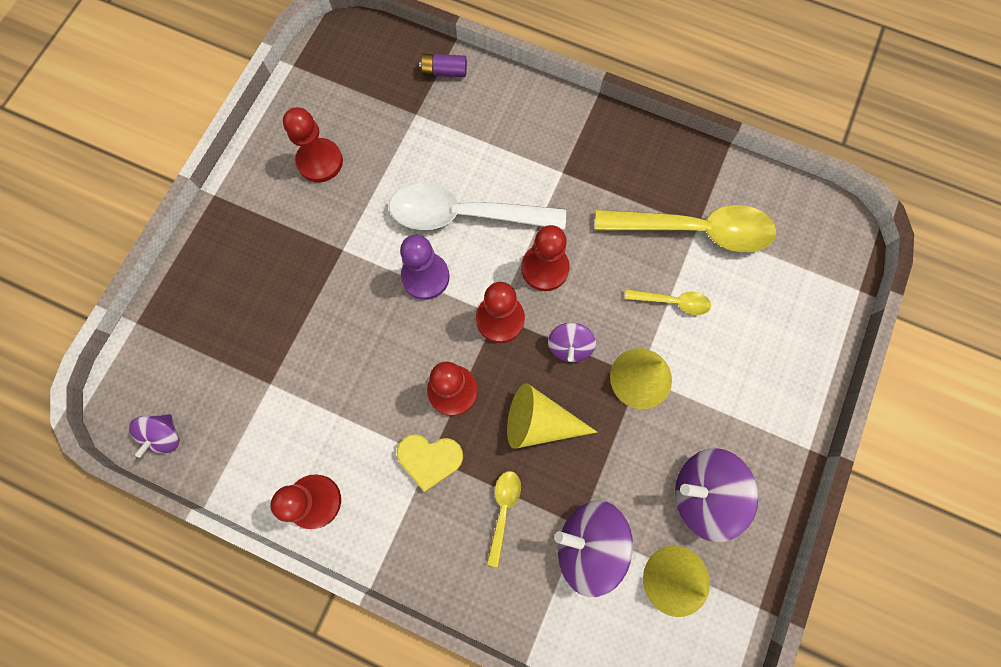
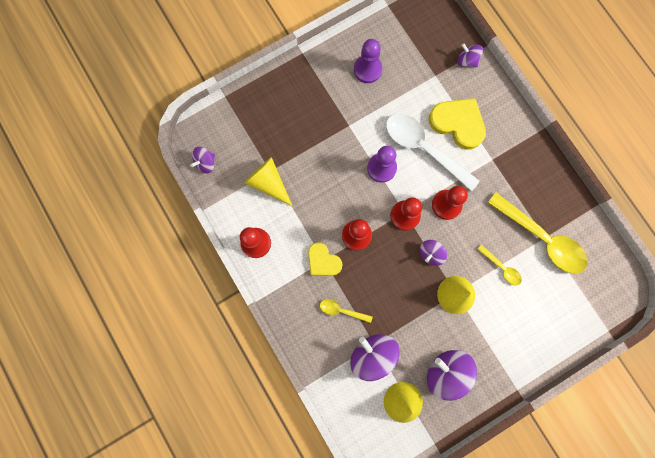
camera: 35 degrees right, 5 degrees up
(320, 161) = (367, 69): red pawn -> purple pawn
(444, 72) = (467, 61): purple battery -> purple spinning top
(487, 155) = (458, 123): none -> yellow heart
(503, 511) = (342, 310): yellow spoon -> yellow spoon turned 120 degrees counterclockwise
(540, 422) = (389, 281): yellow cone -> yellow cone (268, 183)

